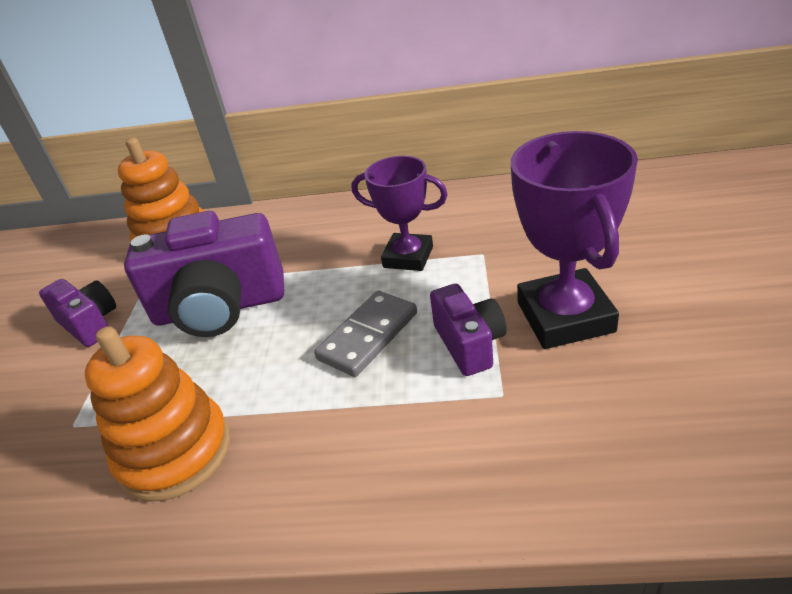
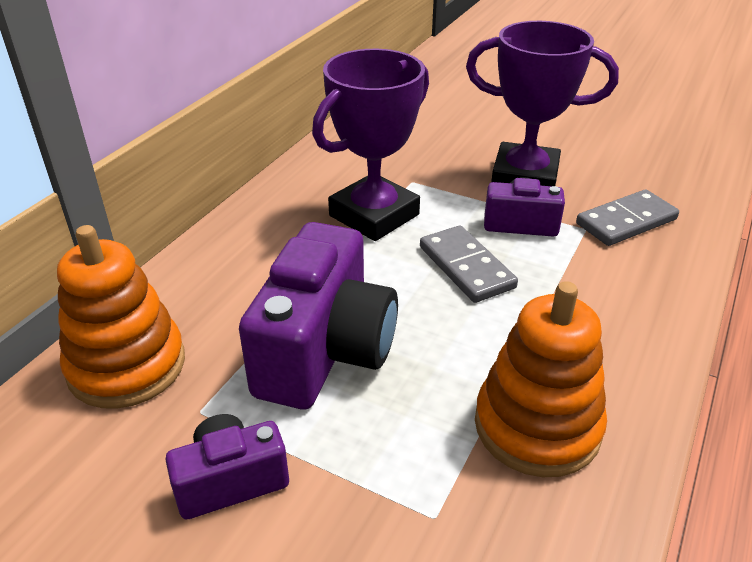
camera: 70 degrees left, 0 degrees up
(408, 257) = (374, 215): purple trophy -> purple trophy, size x1.53
(548, 425) = (626, 221): none -> grey domino

